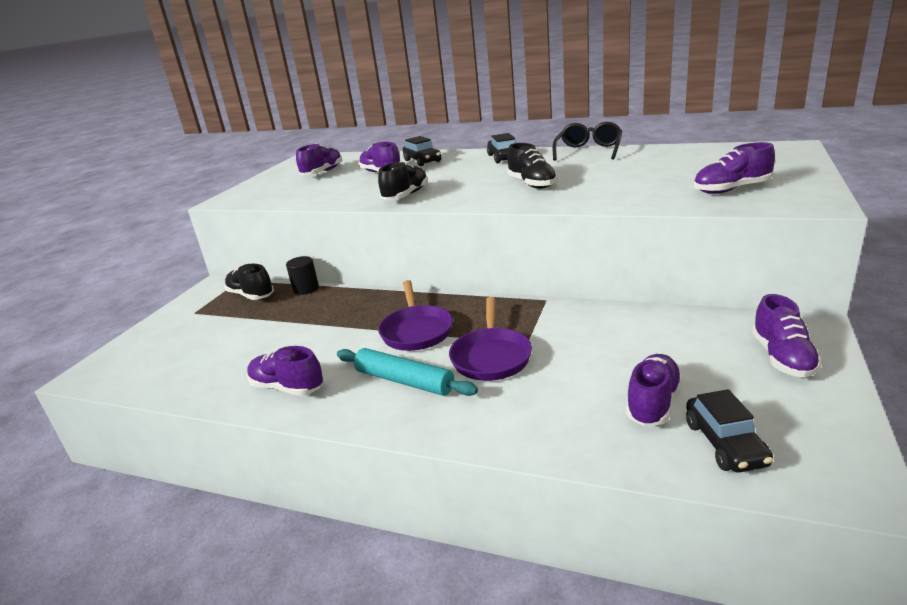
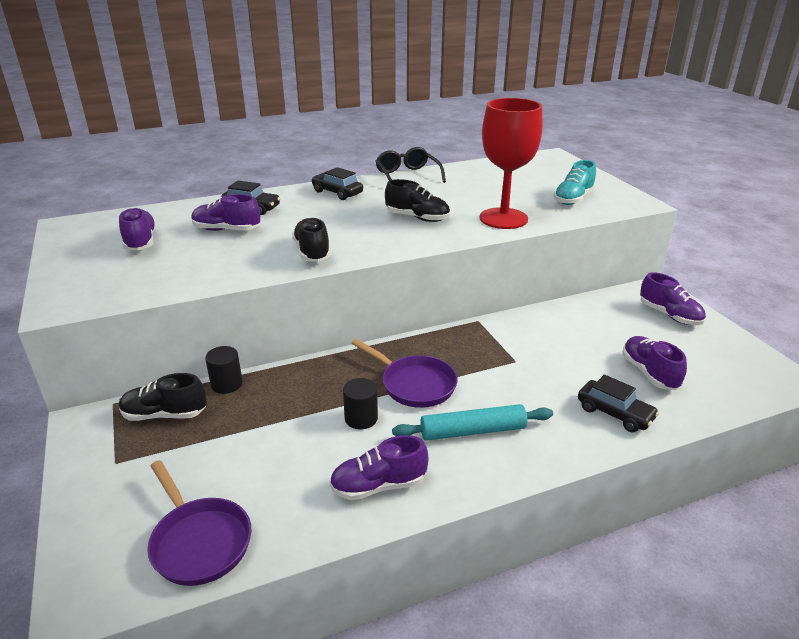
camera: 45 degrees left, 5 degrees up
(345, 340) = (361, 418): none -> black cylinder
(491, 356) = (507, 382): purple pan -> purple pan (199, 541)
(612, 196) = (503, 218): none -> red goblet
(725, 443) = (714, 382): black car -> black car (614, 413)
(731, 190) = (573, 199): purple shoe -> turquoise shoe

